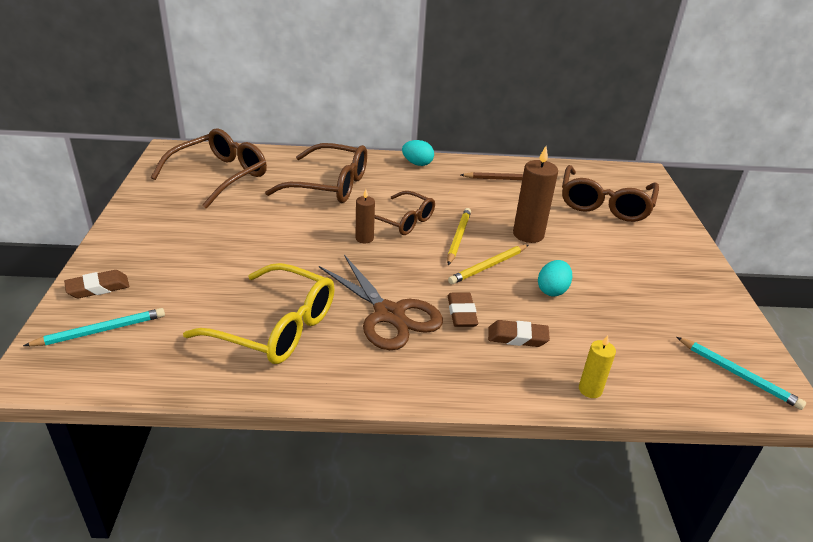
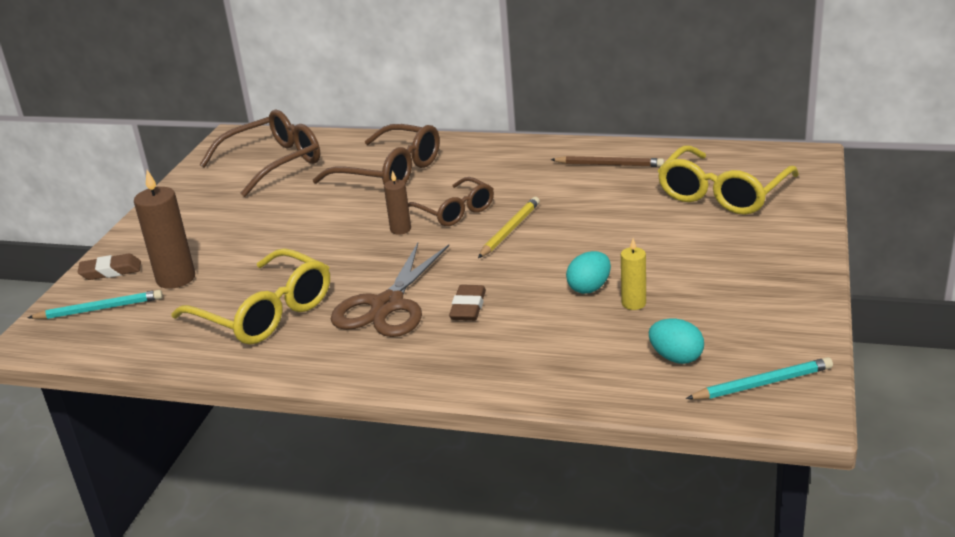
camera: 20 degrees right, 5 degrees down
(389, 314) = (388, 305): brown scissors -> brown scissors turned 45 degrees clockwise
(417, 164) = (507, 147): turquoise egg -> turquoise egg (676, 358)
(488, 266) = (527, 261): yellow pencil -> none
(517, 337) = (517, 333): brown eraser -> none
(528, 234) = (598, 228): brown candle -> brown candle (176, 278)
(590, 390) = (569, 387): yellow candle -> yellow candle (633, 303)
(604, 204) = (722, 194): brown glasses -> yellow glasses
(738, 375) = (762, 384): turquoise pencil -> turquoise pencil turned 75 degrees counterclockwise

